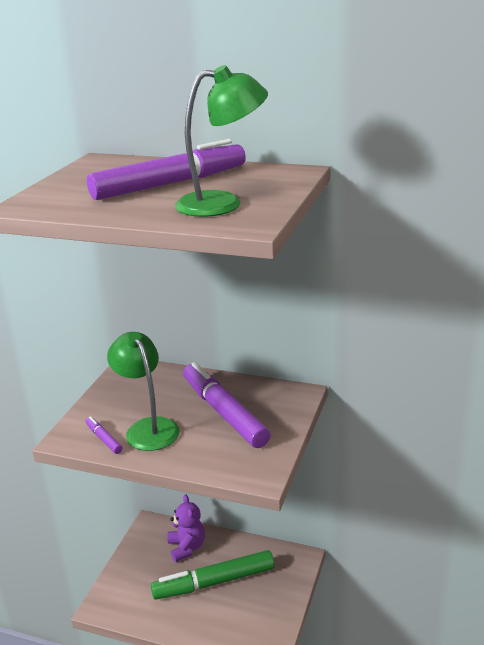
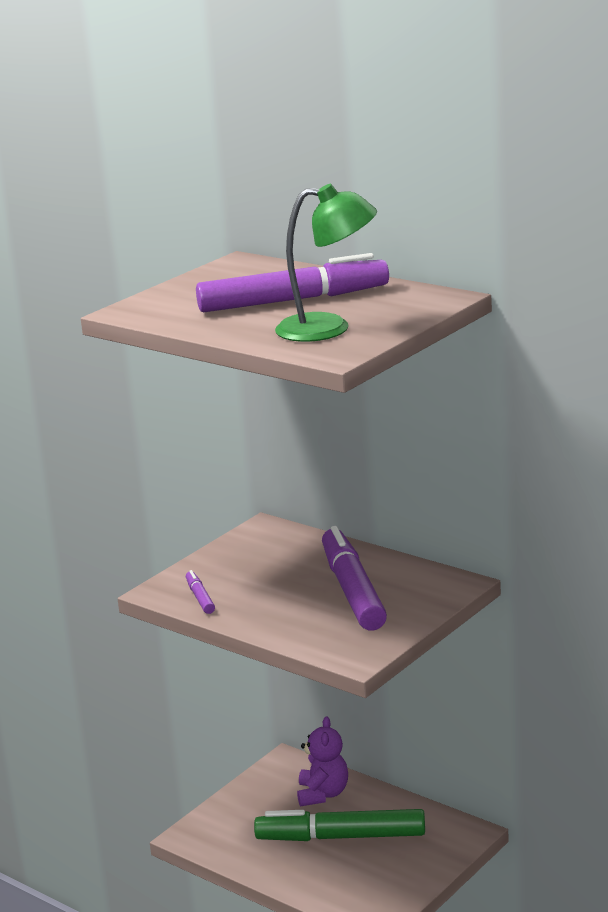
camera: 20 degrees right, 5 degrees down
(148, 428) = (255, 594): green lamp -> none

